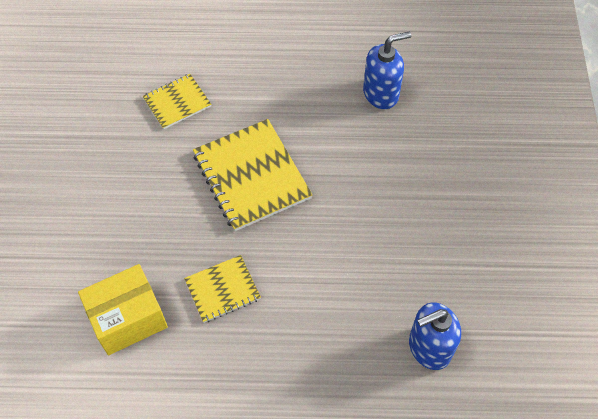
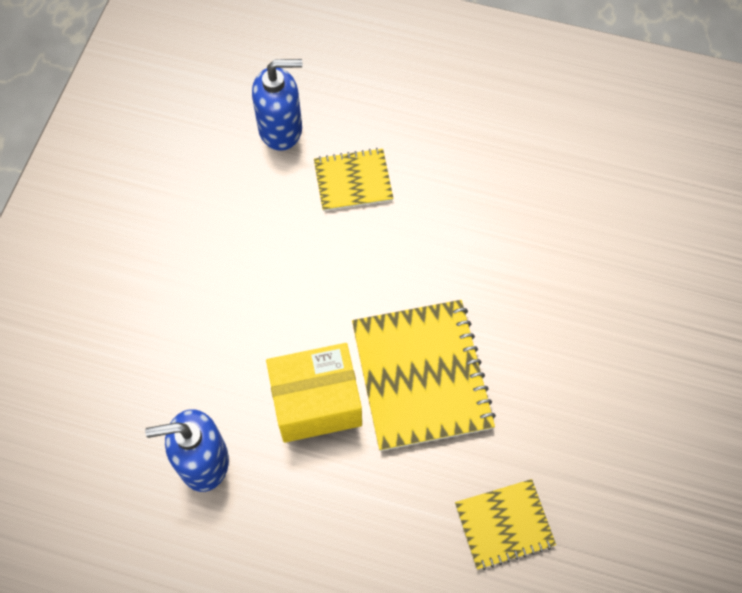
camera: 165 degrees left, 5 degrees up
(128, 318) = (601, 233): yellow box -> yellow box (316, 402)
(222, 289) = (488, 240): yellow notebook -> yellow notebook (353, 181)

